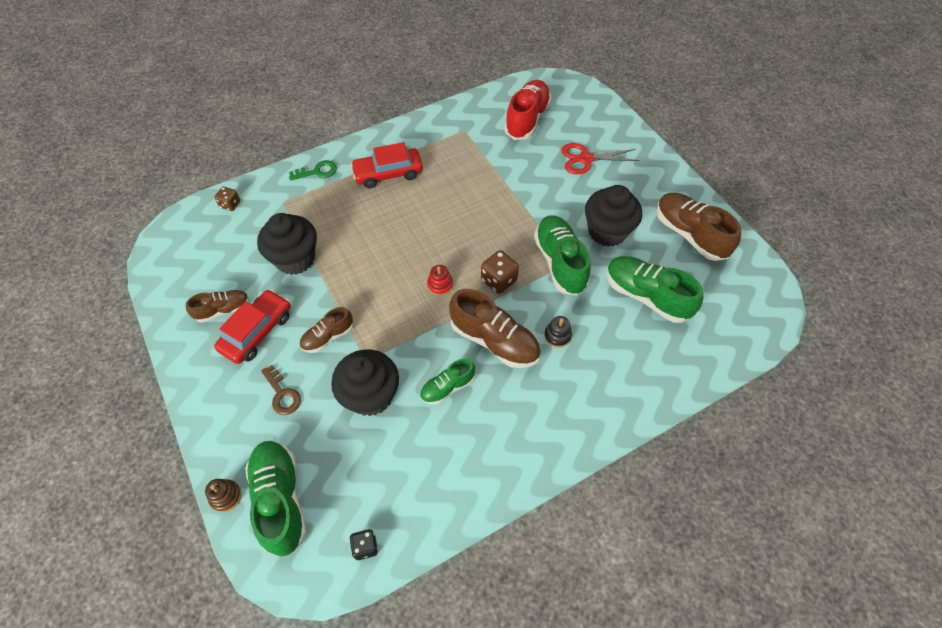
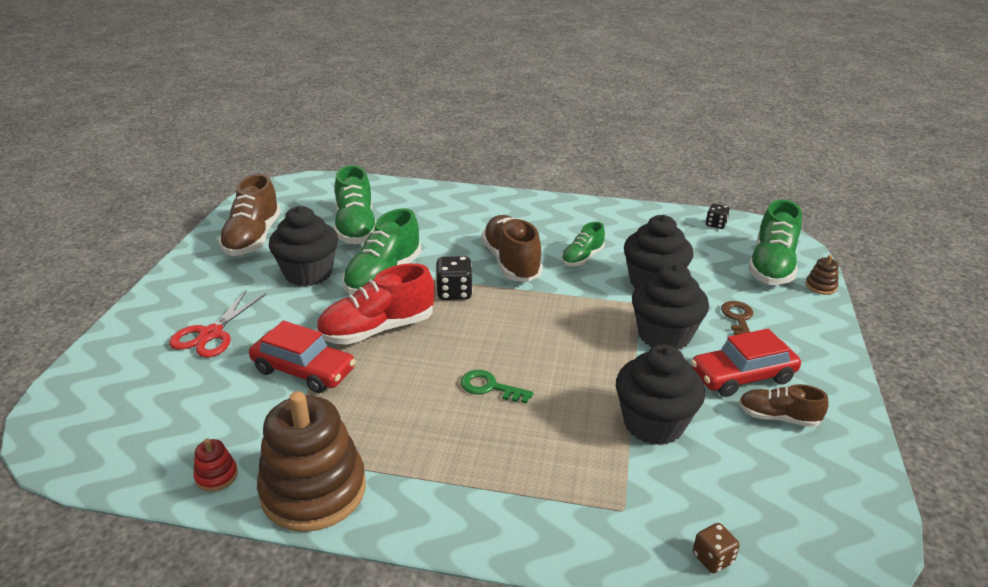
camera: 140 degrees left, 25 degrees down
(317, 171) = (536, 527): green key -> green key (489, 387)
(328, 337) = (664, 335): brown shoe -> black cupcake
(388, 173) = (440, 458): red car -> red car (303, 370)
(426, 129) = (313, 490): none -> brown stacking toy
(440, 285) = (513, 317): red stacking toy -> red stacking toy (216, 476)
(447, 387) = (582, 258): green shoe -> green shoe turned 120 degrees clockwise
(498, 280) = (454, 293): brown dice -> black dice
(527, 119) = (181, 416): red shoe -> red shoe (377, 329)
(557, 336) = (458, 242): black stacking toy -> none
(586, 159) = (211, 334): red scissors -> red scissors turned 75 degrees clockwise

